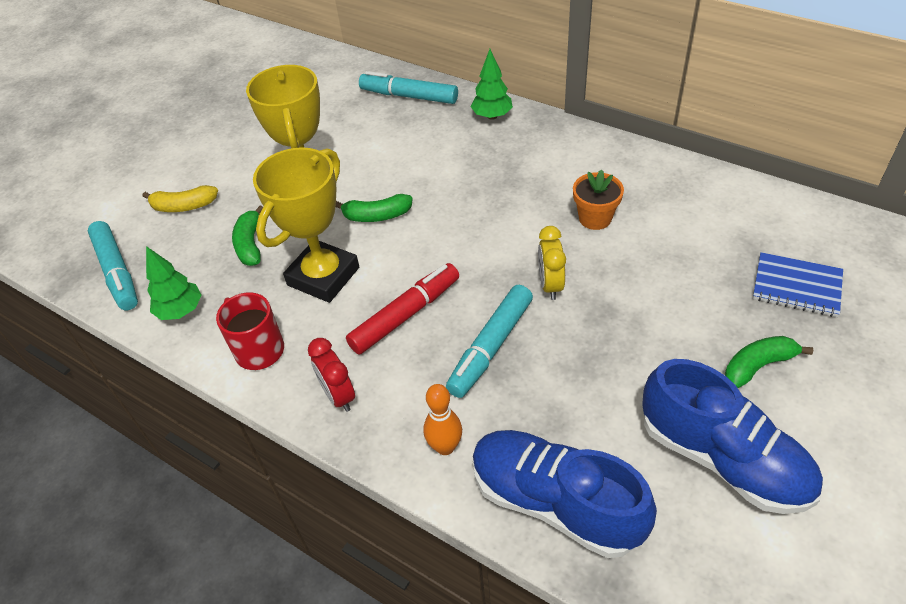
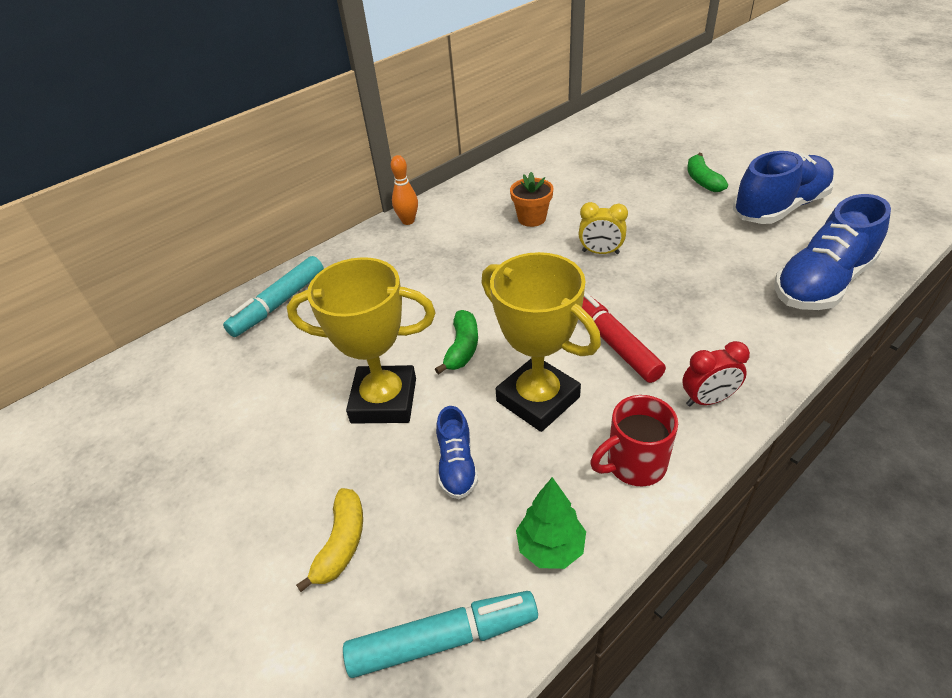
camera: 75 degrees left, 5 degrees down
(250, 244) = (457, 465): green banana -> blue shoe
(445, 447) = (770, 334): orange bowling pin -> orange bowling pin (408, 221)
(491, 347) = (663, 294): turquoise marker -> none
(492, 116) = (359, 252): green tree -> none
(796, 286) = (635, 153): blue notebook -> none

